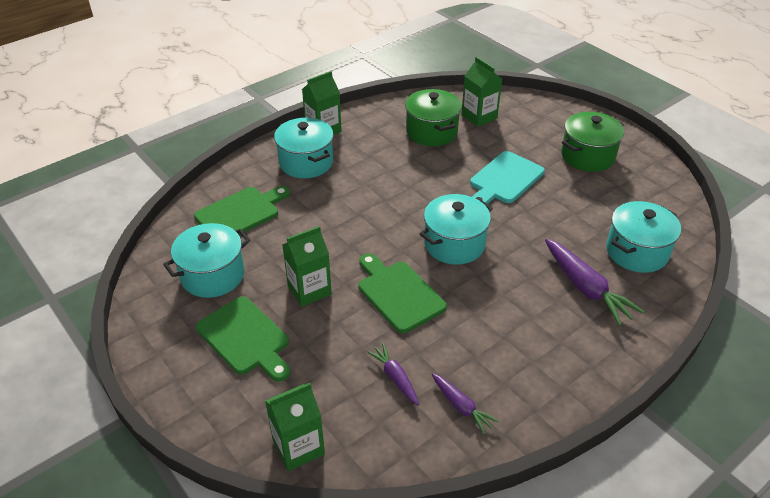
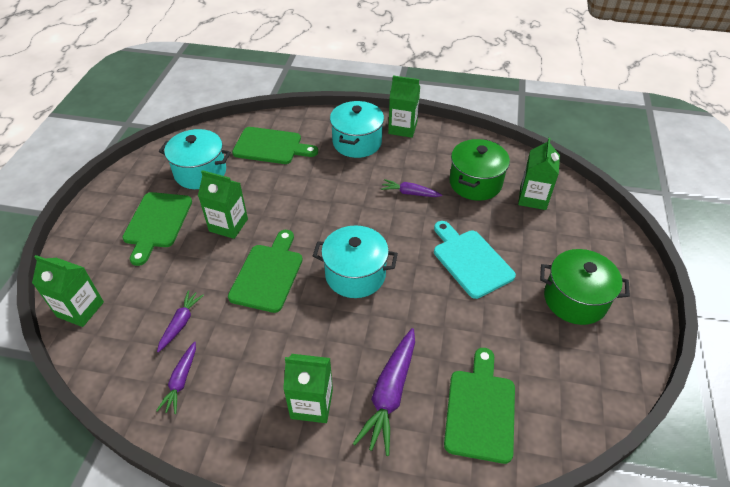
camera: 50 degrees right, 5 degrees up
(401, 168) = (409, 193): none -> purple carrot
(505, 179) = (470, 261): turquoise cutting board -> turquoise cutting board turned 60 degrees clockwise
(557, 335) = (312, 404): none -> green carton
(637, 252) = (480, 410): turquoise pot -> green cutting board

